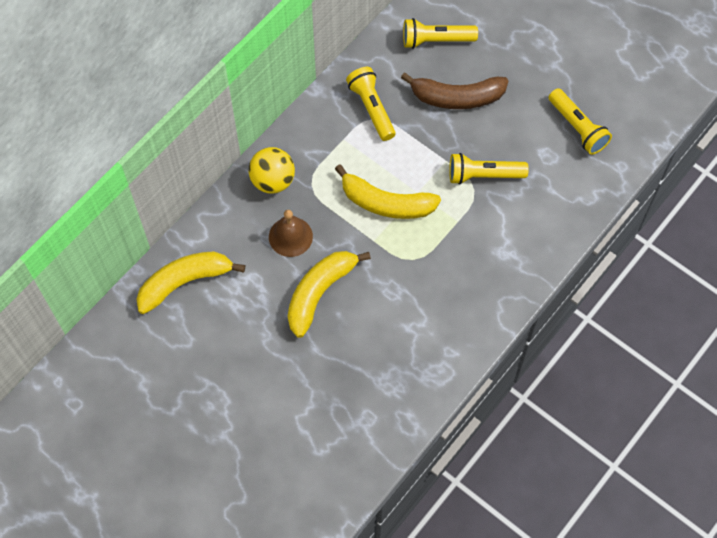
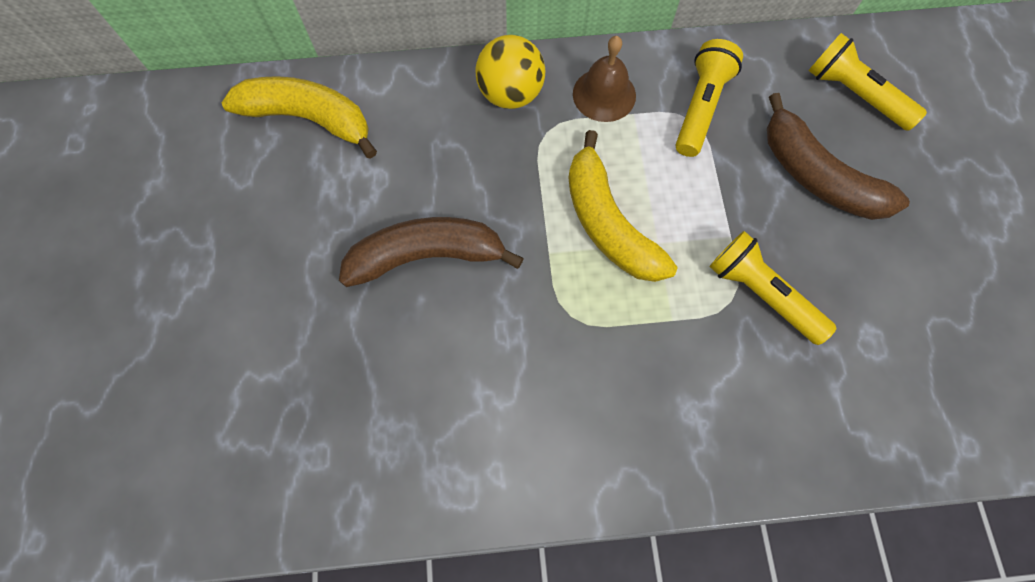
camera: 45 degrees right, 5 degrees up
(290, 236) = (464, 167): brown bell -> brown bell (604, 94)
(319, 293) = (427, 256): yellow banana -> brown banana
(577, 128) = (949, 342): yellow flashlight -> none

